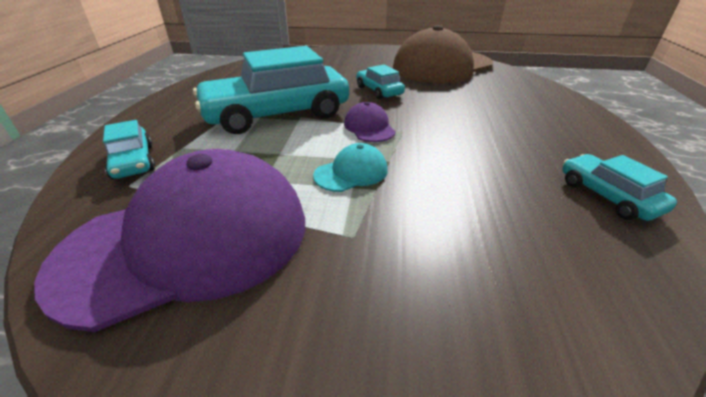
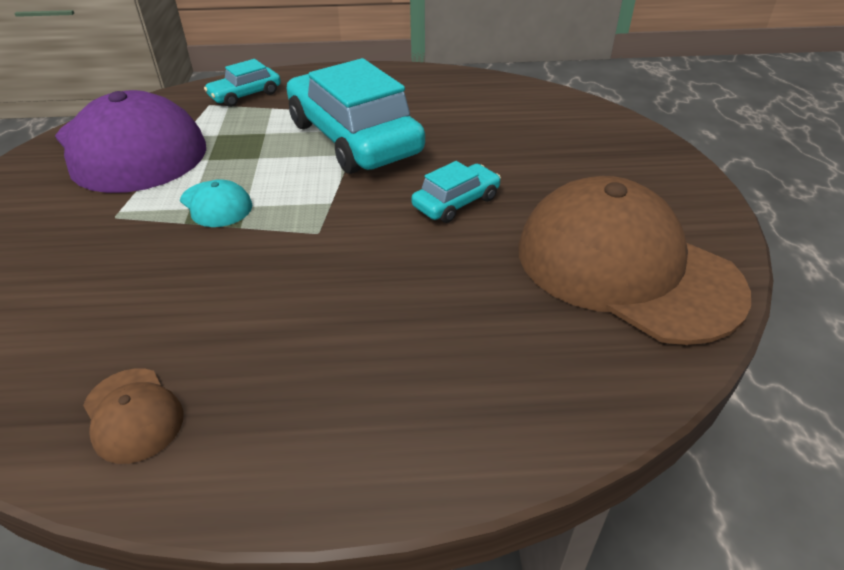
camera: 80 degrees right, 5 degrees up
(369, 127) = (325, 205): purple cap -> none
(607, 196) = (133, 415): turquoise car -> brown cap

